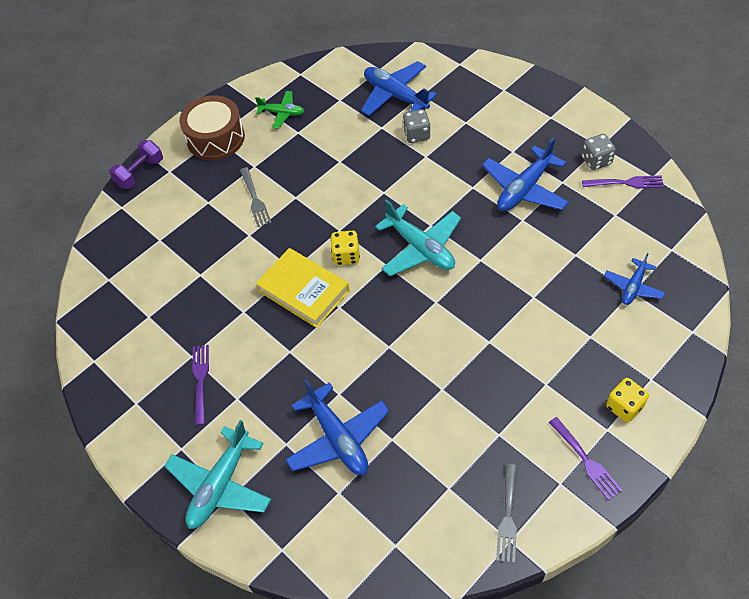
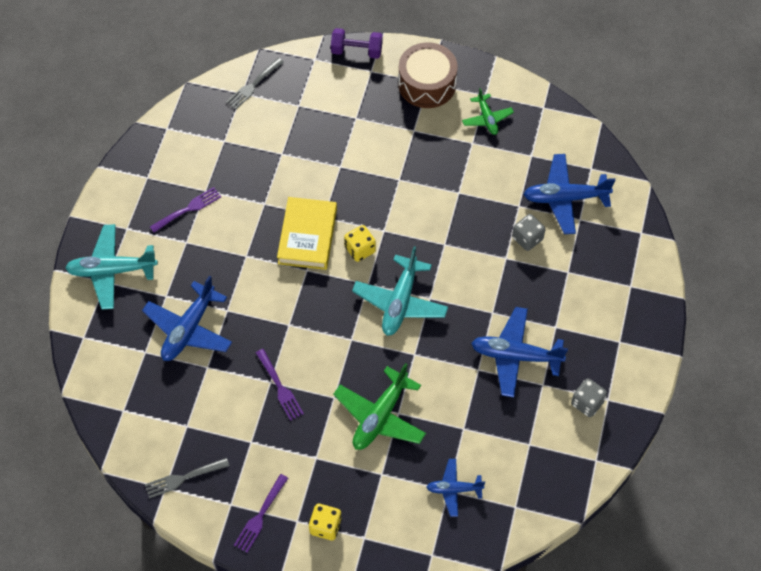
camera: 55 degrees right, 5 degrees up
(254, 199) = (379, 150): grey fork -> grey fork (253, 85)
(395, 95) = (565, 198): blue plane -> blue plane turned 105 degrees counterclockwise
(529, 312) = (380, 416): none -> green plane
(625, 183) = (573, 439): purple fork -> purple fork (279, 386)

